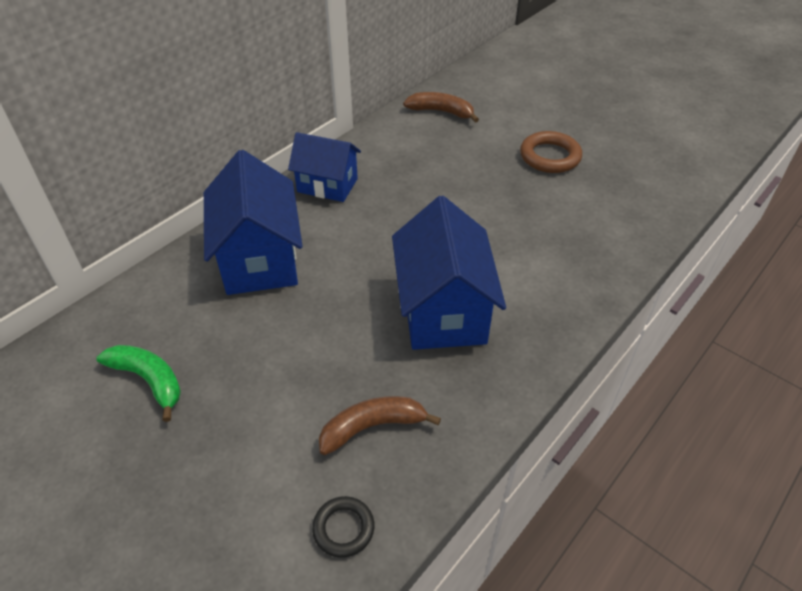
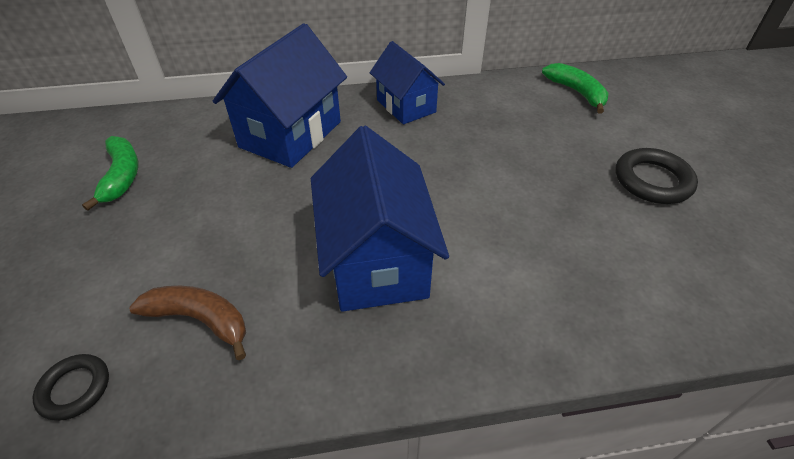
camera: 40 degrees right, 0 degrees up
(441, 112) = (576, 92): brown banana -> green banana
(443, 310) = (377, 261): blue house -> blue house turned 45 degrees counterclockwise
(550, 156) = (652, 181): brown ring -> black ring

